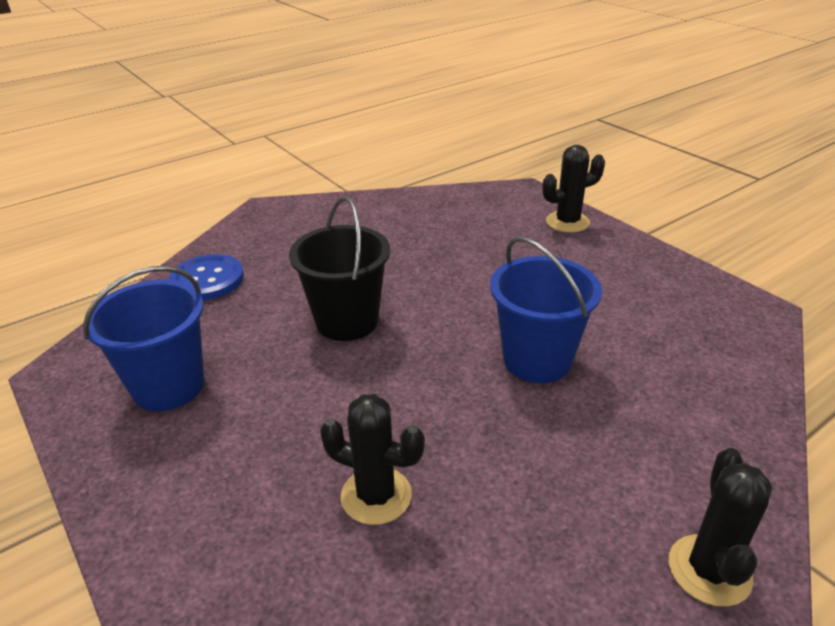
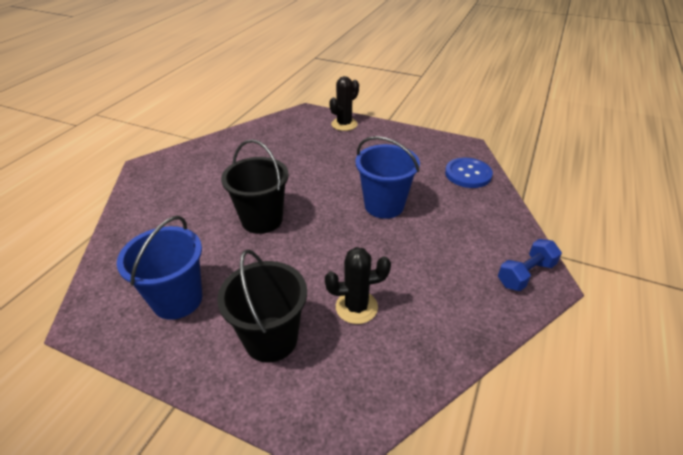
camera: 30 degrees left, 5 degrees up
(207, 280) = (143, 224): blue button -> blue button (468, 174)
(230, 488) = (271, 339): none -> black bucket
(709, 570) = (525, 274): black cactus -> blue dumbbell

